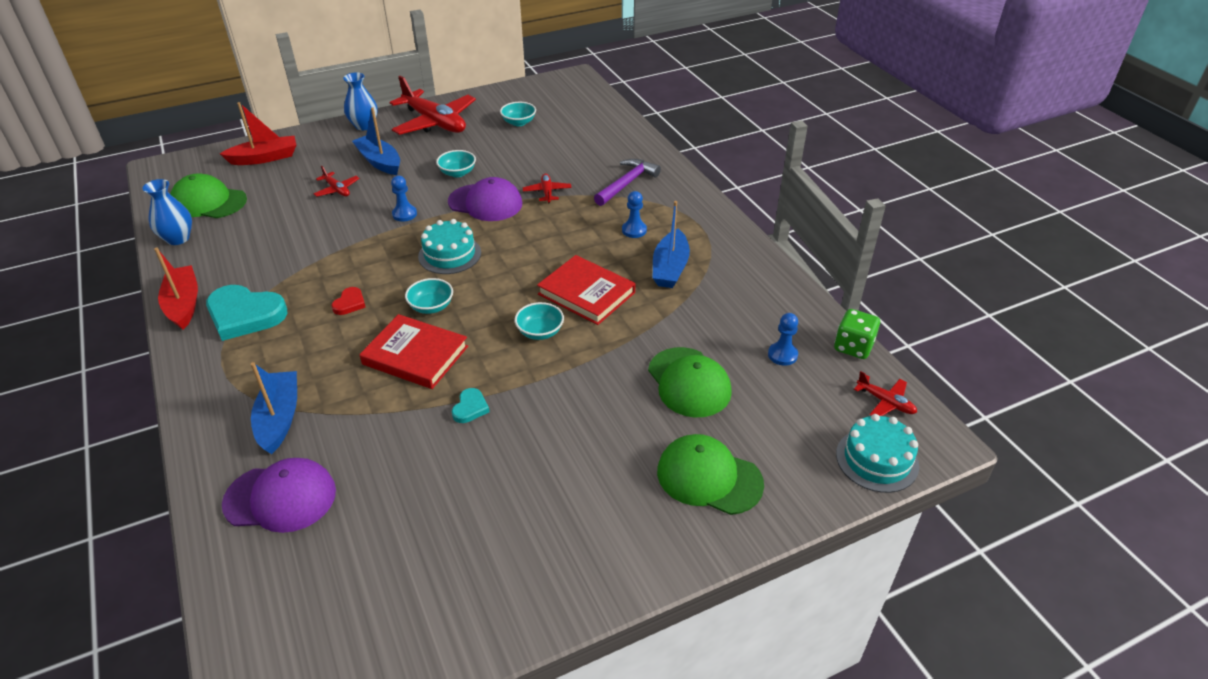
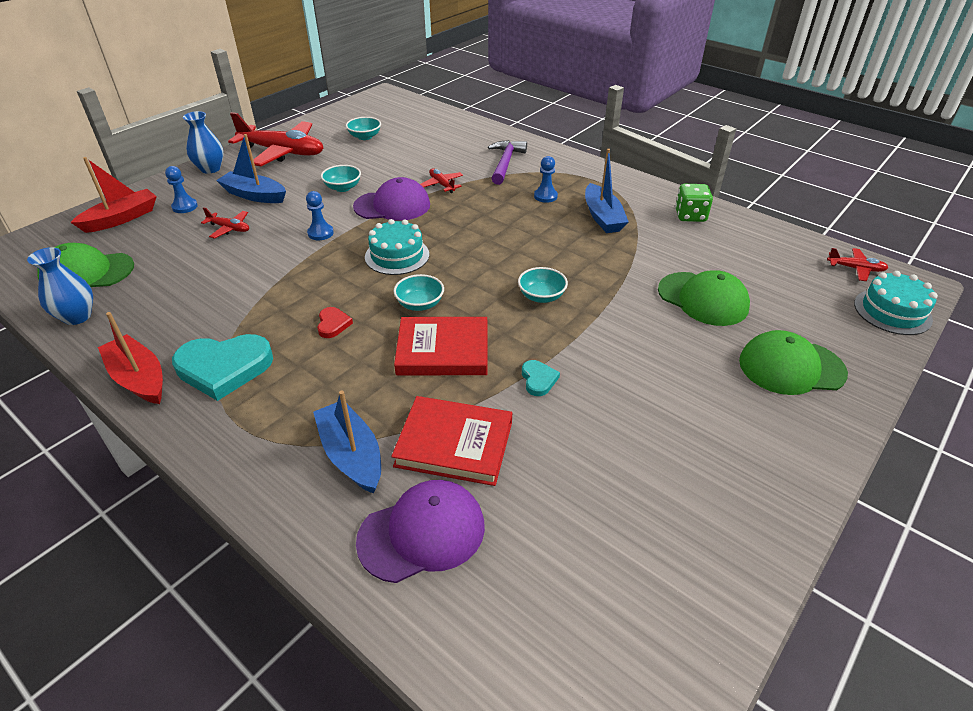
camera: 25 degrees left, 0 degrees up
(586, 293) = (552, 254): red book -> red book (454, 444)
(782, 355) = (751, 257): blue pawn -> blue pawn (185, 207)
(853, 347) = (794, 237): green dice -> green dice (690, 216)

